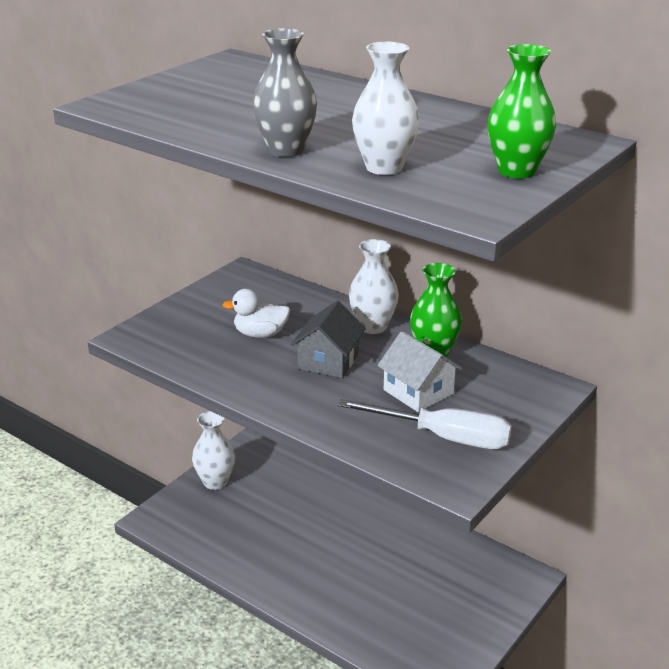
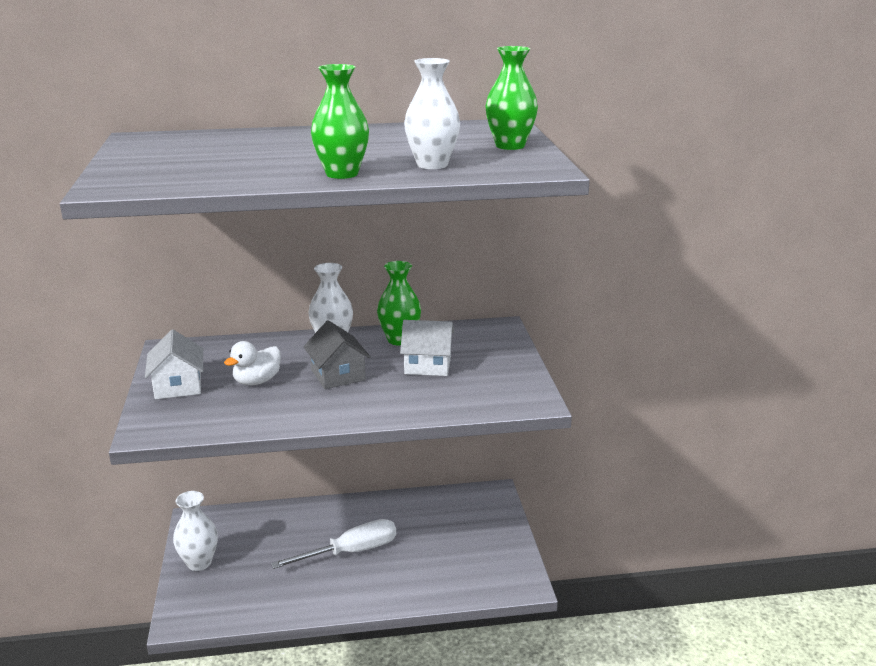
camera: 45 degrees left, 5 degrees down
(203, 309) = (178, 386): none -> white house
(286, 150) = (342, 174): grey vase -> green vase
(443, 437) = (485, 381): white screwdriver -> white screwdriver (350, 552)

